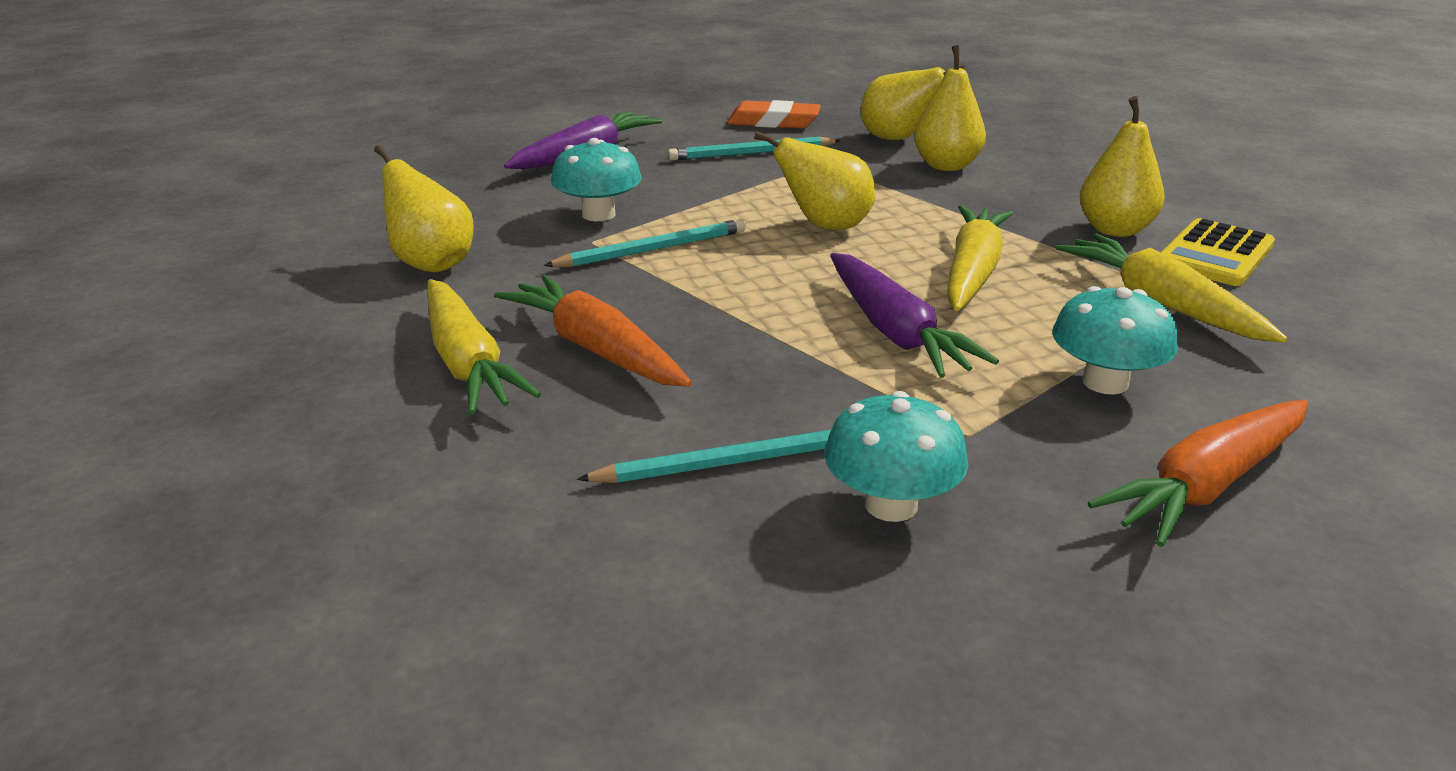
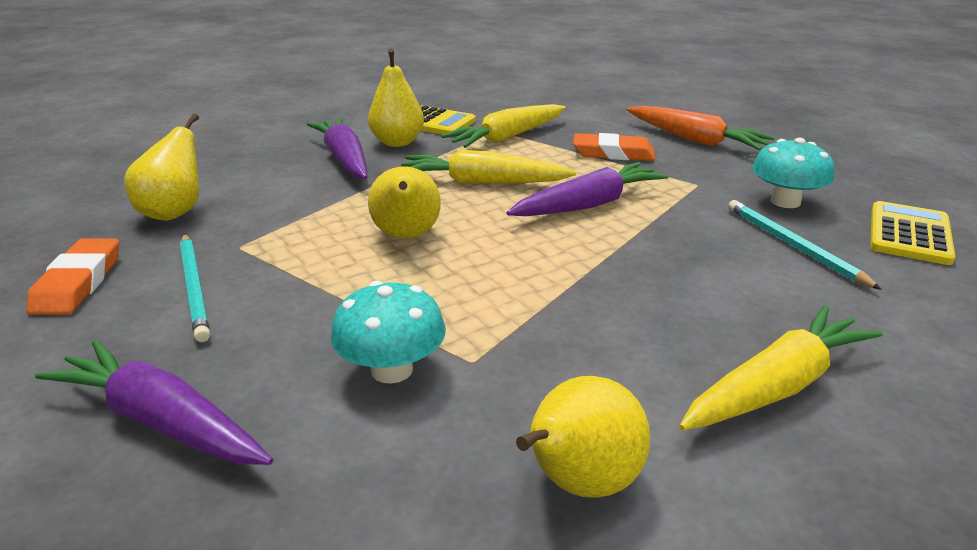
camera: 100 degrees left, 0 degrees up
(596, 349) = (698, 318): orange carrot -> none
(652, 250) = (483, 318): turquoise pencil -> none
(738, 601) = (909, 234): none -> yellow calculator
(946, 166) = (259, 191): yellow pear -> none
(1046, 201) = (344, 159): none -> purple carrot
(1105, 382) = (613, 153): turquoise mushroom -> orange eraser

